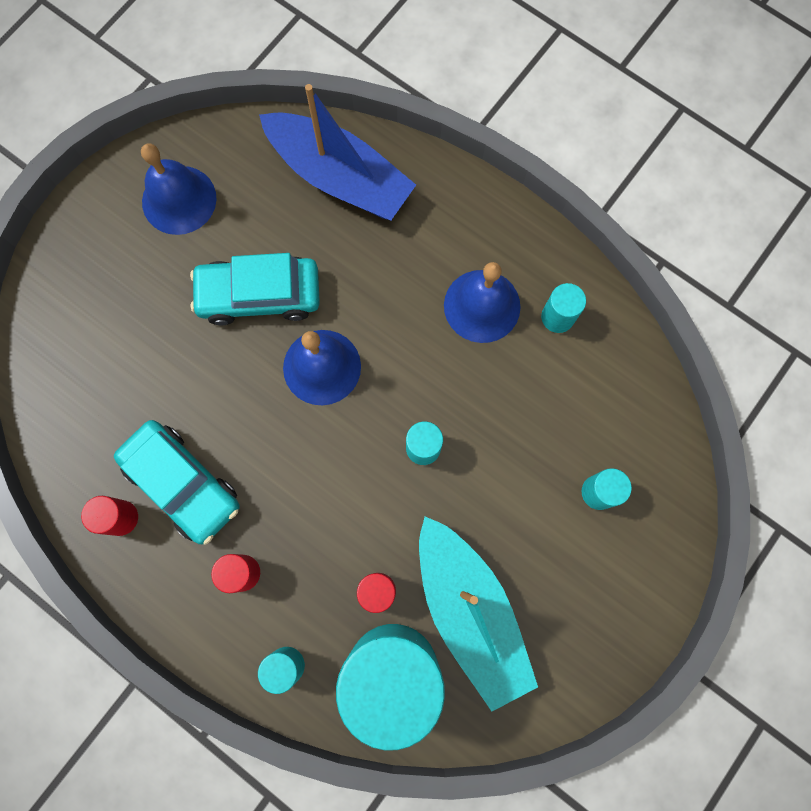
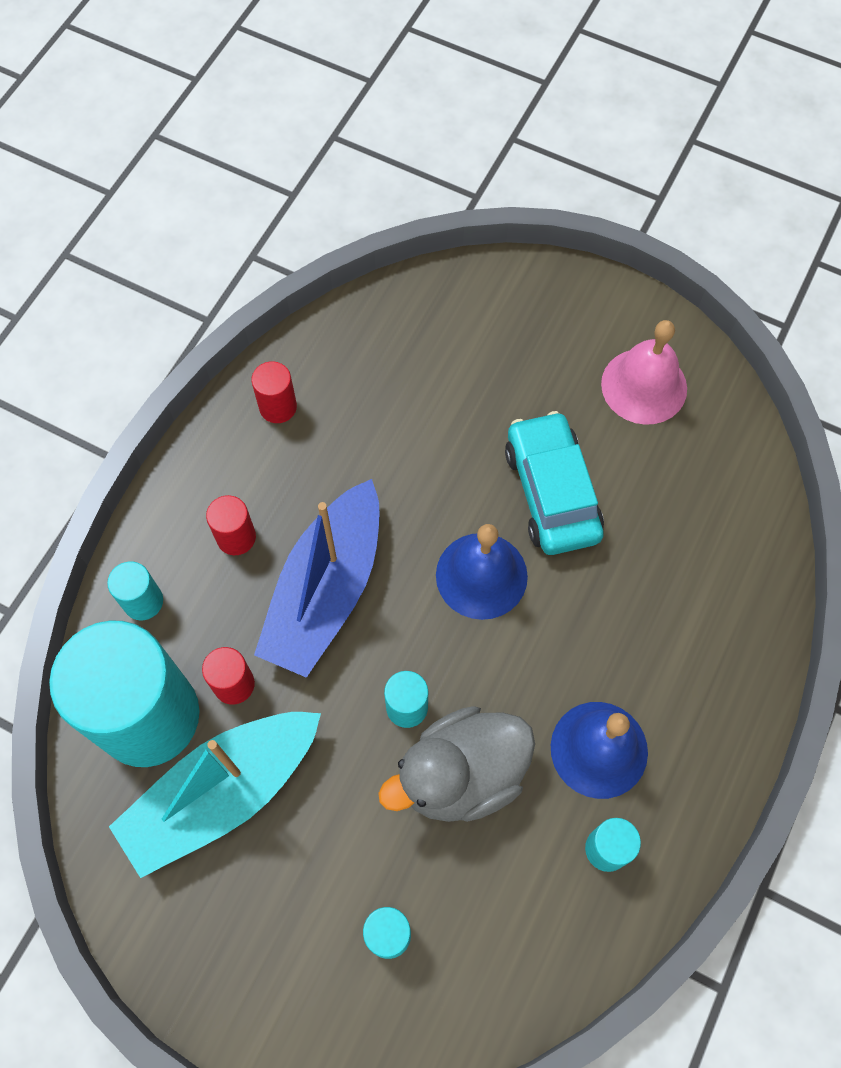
camera: 80 degrees right, 10 degrees down
(179, 200) = (644, 386): blue bell -> pink bell
(183, 483) = (323, 458): turquoise car -> none
(339, 177) = (721, 551): blue boat -> blue boat (326, 590)
(485, 414) = (461, 775): none -> grey duck

